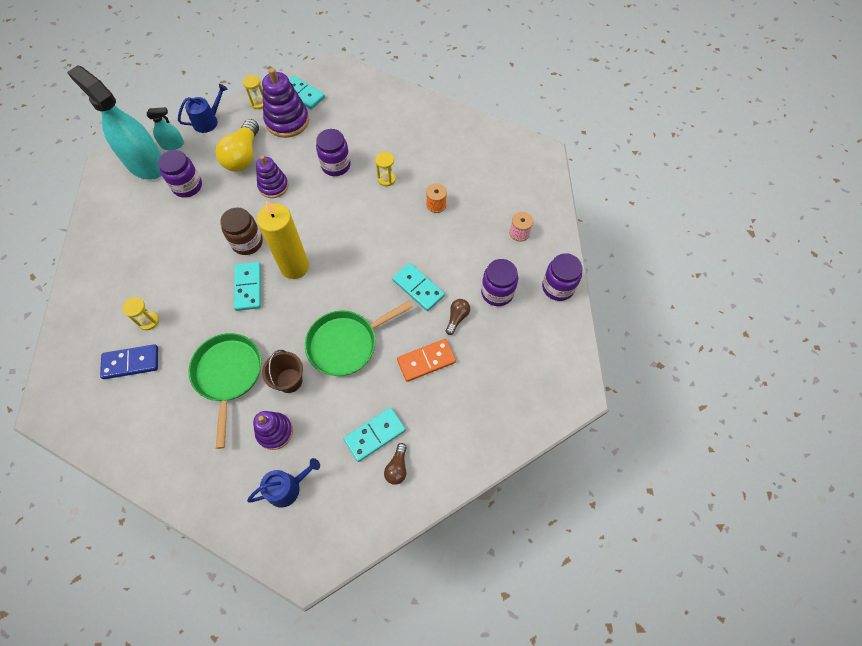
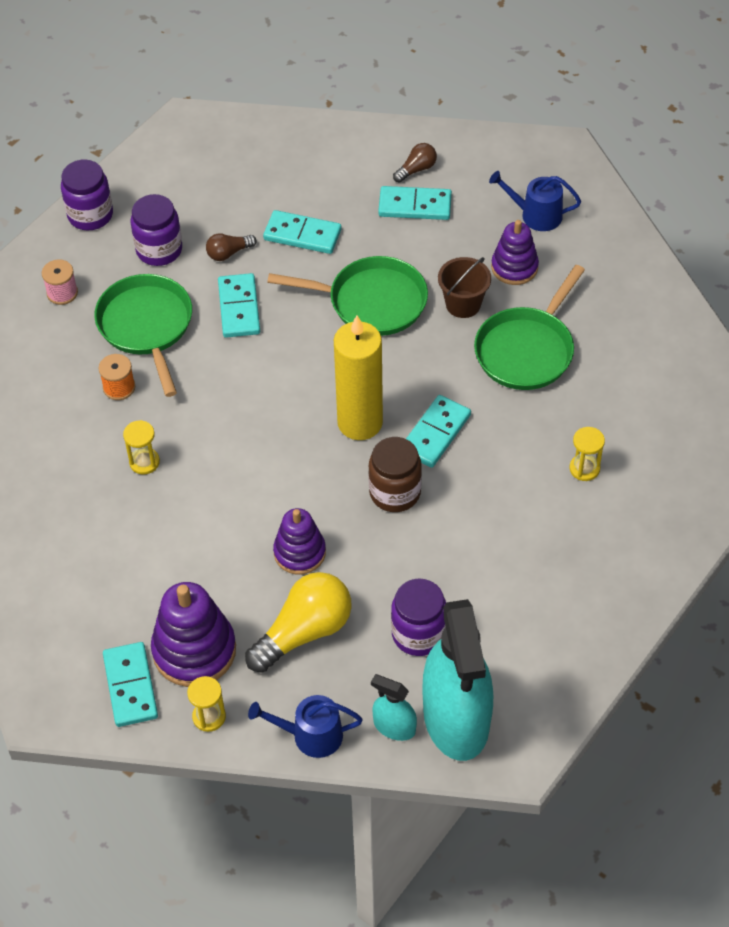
camera: 140 degrees left, 10 degrees down
(131, 363) = (632, 431): blue domino -> none
(336, 165) = (190, 527): purple jar -> none
(426, 361) = (302, 235): orange domino -> turquoise domino
(456, 244) = (147, 326): none -> green pan

